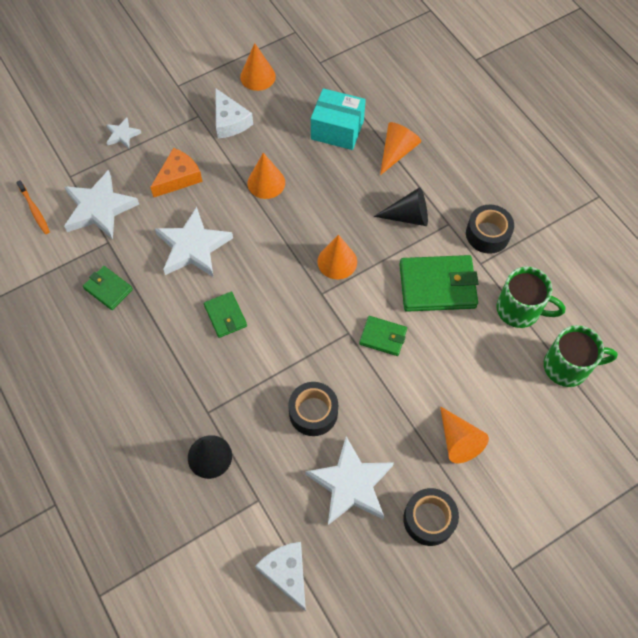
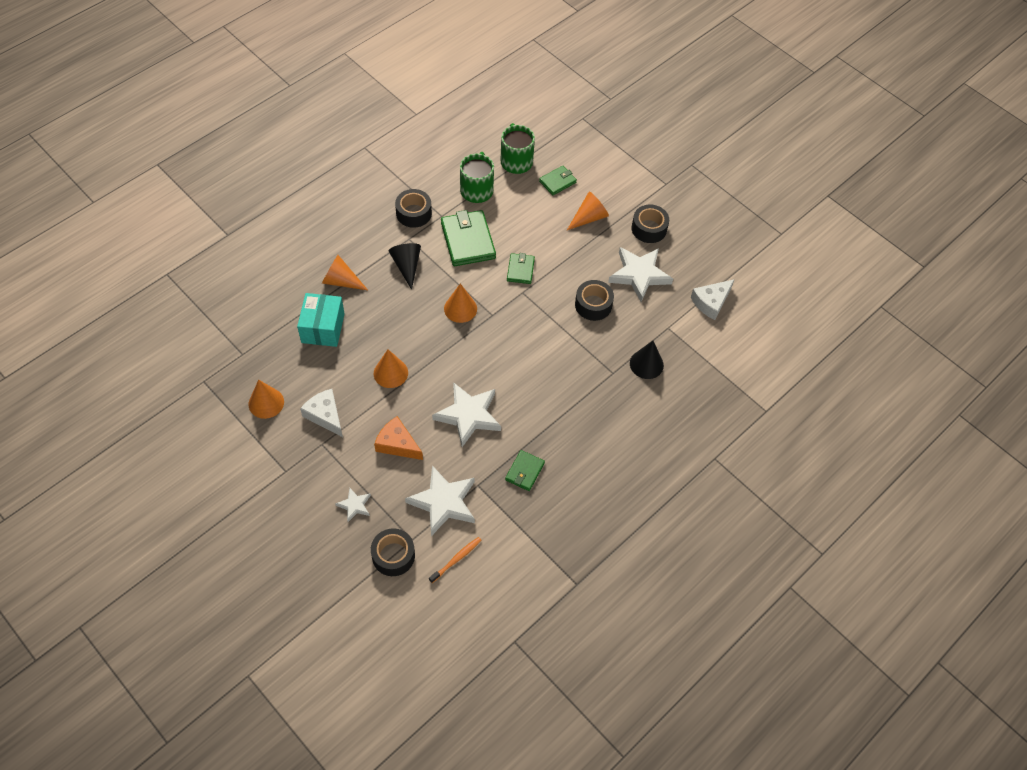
camera: 105 degrees left, 5 degrees down
(59, 159) = (393, 556): none -> black tape
(225, 316) = (528, 377): green wallet -> green wallet (557, 182)
(230, 121) = (325, 415): white cheese -> white cheese turned 90 degrees counterclockwise

